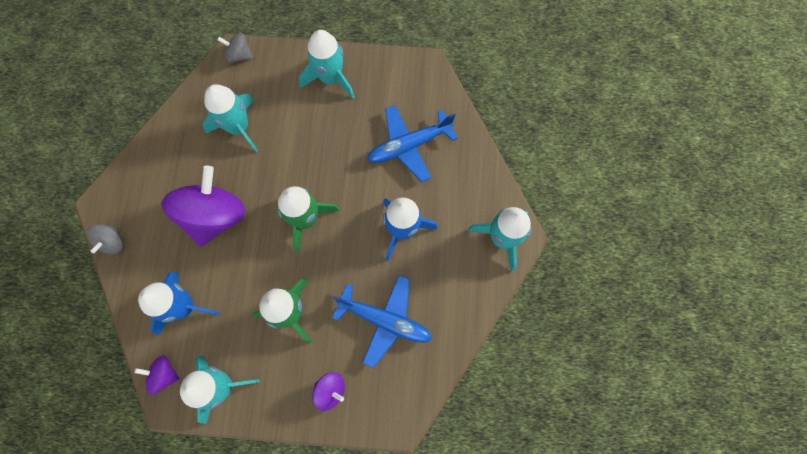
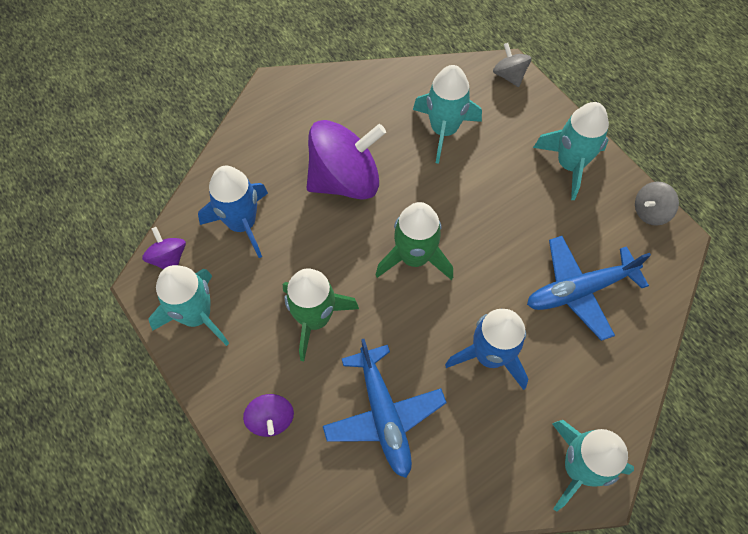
camera: 50 degrees right, 10 degrees down
(112, 242) = (250, 122): grey spinning top -> grey spinning top (650, 212)
(409, 146) = (579, 290): blue plane -> blue plane turned 45 degrees counterclockwise

